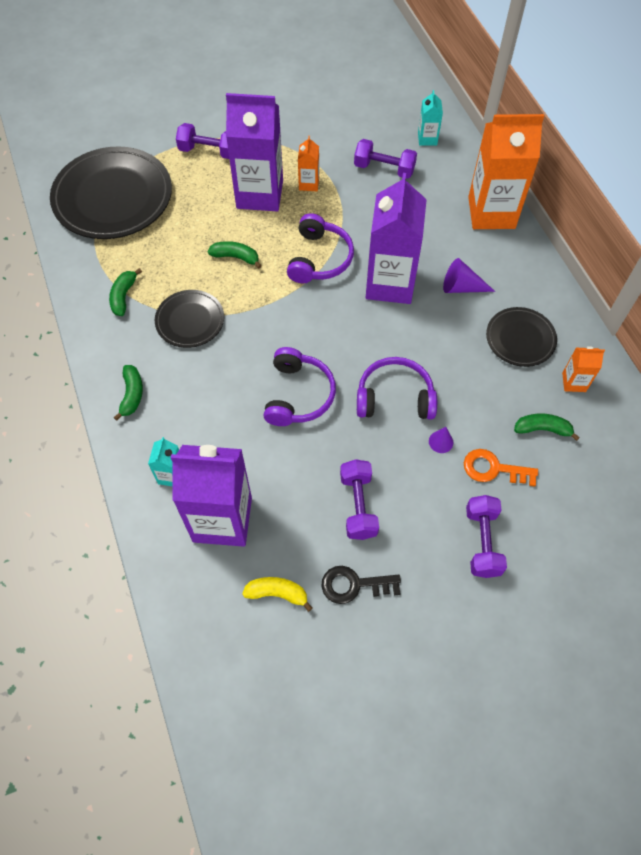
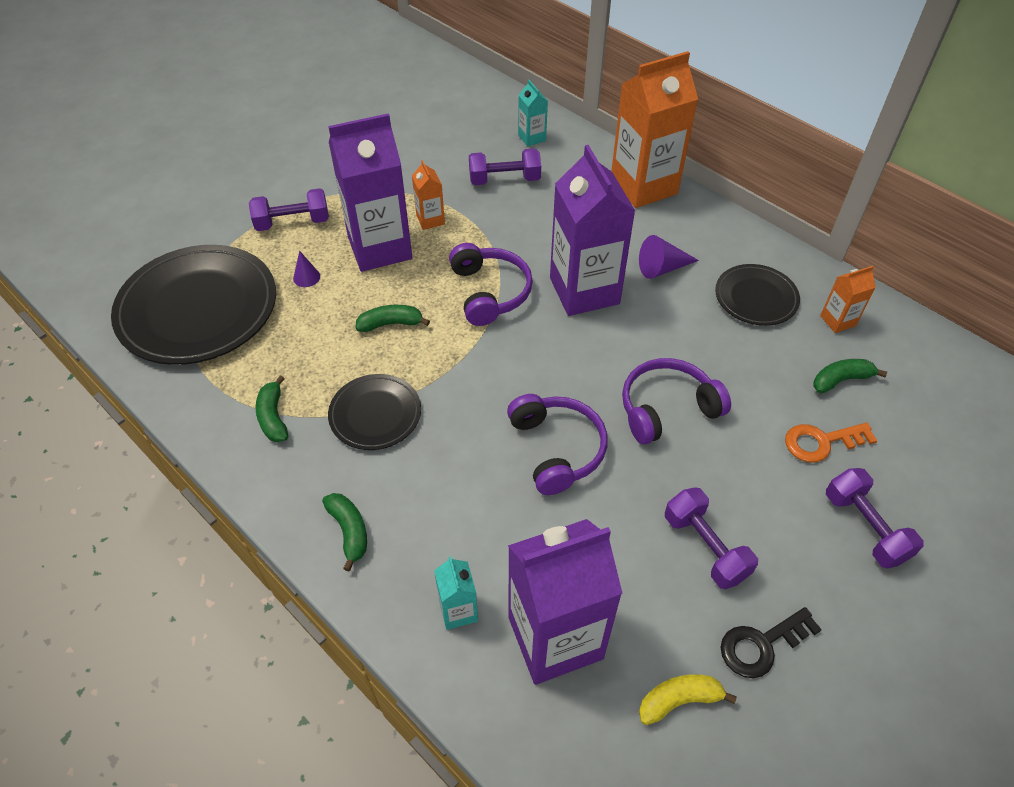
camera: 25 degrees left, 10 degrees down
(441, 441) = (747, 436): purple cone -> purple cone (306, 277)

